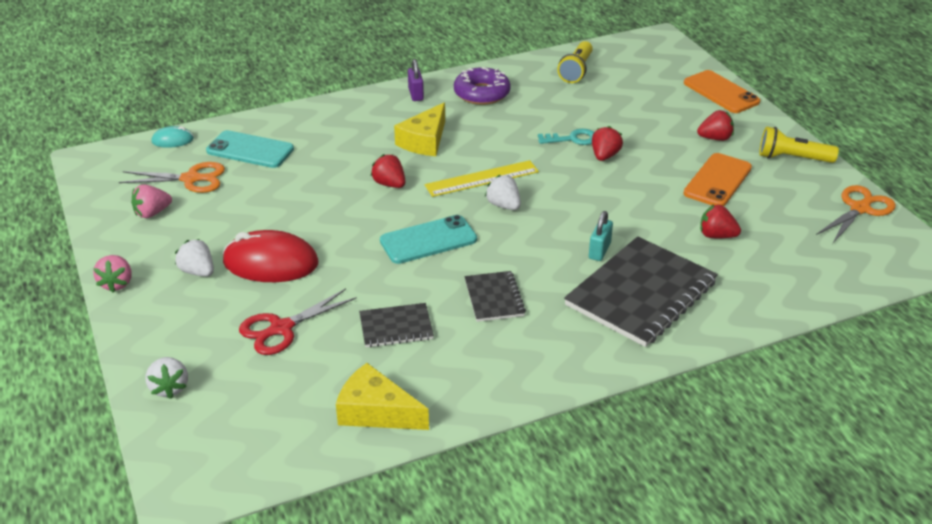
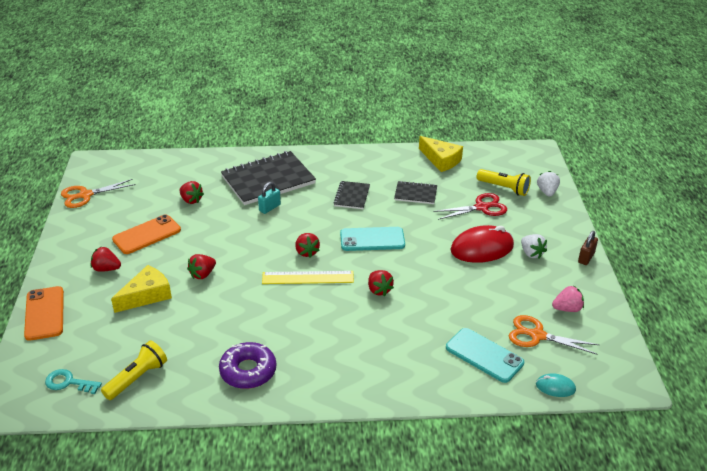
camera: 160 degrees left, 0 degrees up
(117, 283) = (586, 258): pink strawberry -> brown padlock
(271, 263) = (482, 248): red mouse -> red mouse turned 45 degrees counterclockwise
(416, 94) = (310, 388): purple padlock -> none
(424, 141) = (331, 326): yellow cheese -> yellow cheese (147, 295)
(503, 205) = (307, 252): white strawberry -> red strawberry
(572, 139) = (212, 296): turquoise key -> turquoise key (69, 382)
(792, 158) = (76, 239): yellow flashlight -> yellow flashlight (504, 188)

